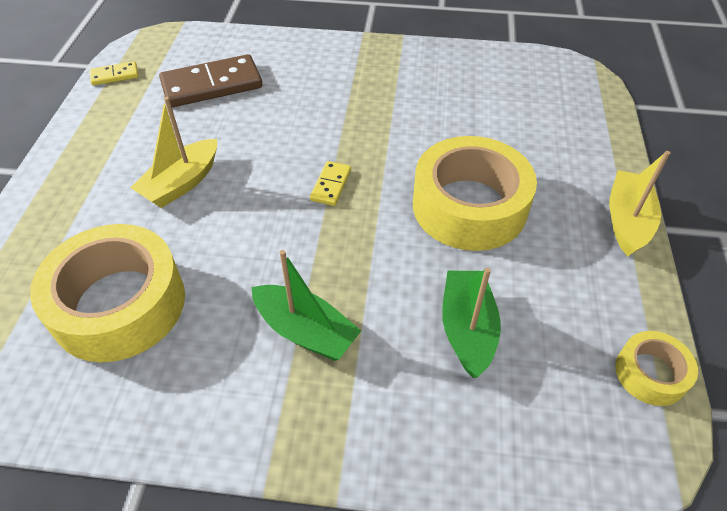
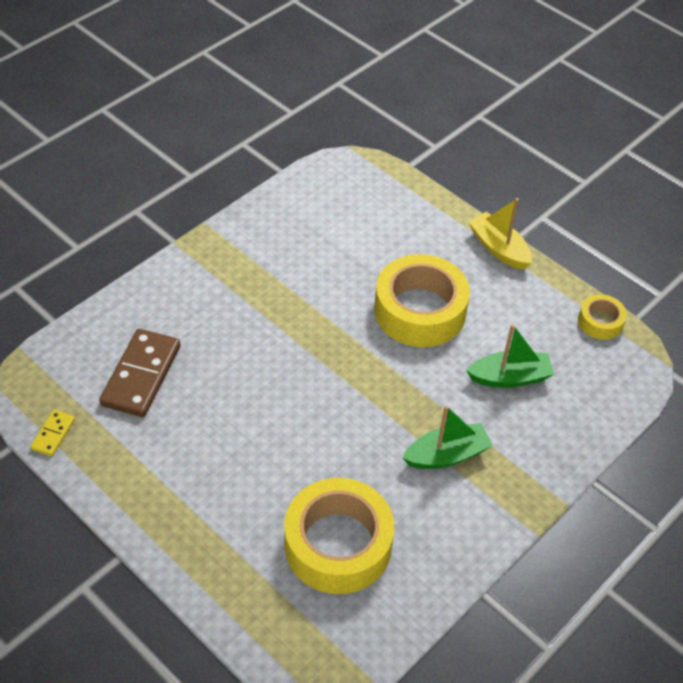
camera: 55 degrees left, 0 degrees up
(181, 183) = (246, 453): yellow boat -> none
(331, 185) = (332, 369): yellow domino -> none
(467, 329) = (510, 377): green boat -> green boat turned 135 degrees clockwise

